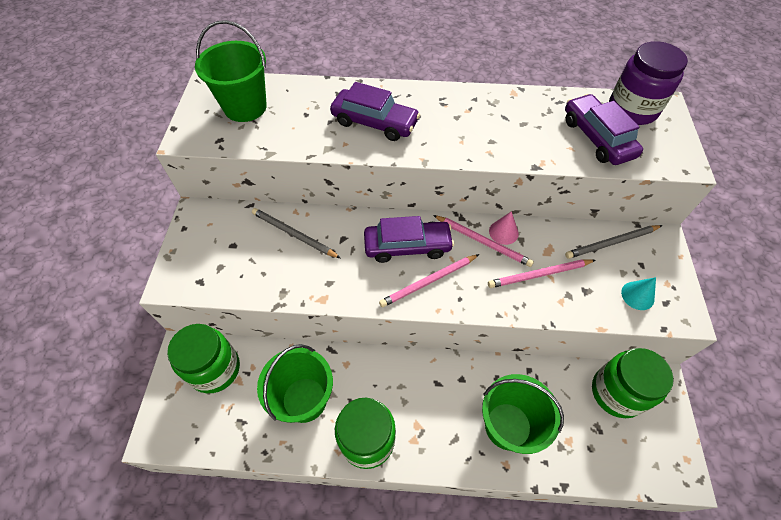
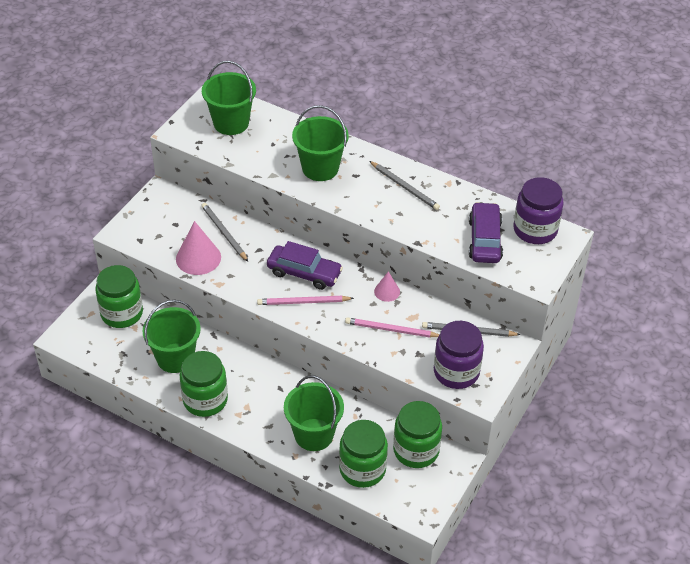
camera: 25 degrees right, 10 degrees down
(281, 276) = (198, 258): none -> pink cone
(374, 122) = (320, 168): purple car -> green bucket
(475, 112) = (404, 187): none -> grey pencil
(483, 242) = (365, 292): pink pencil -> none
(584, 445) = (362, 469): none -> green jar
(637, 295) = (456, 372): turquoise cone -> purple jar

